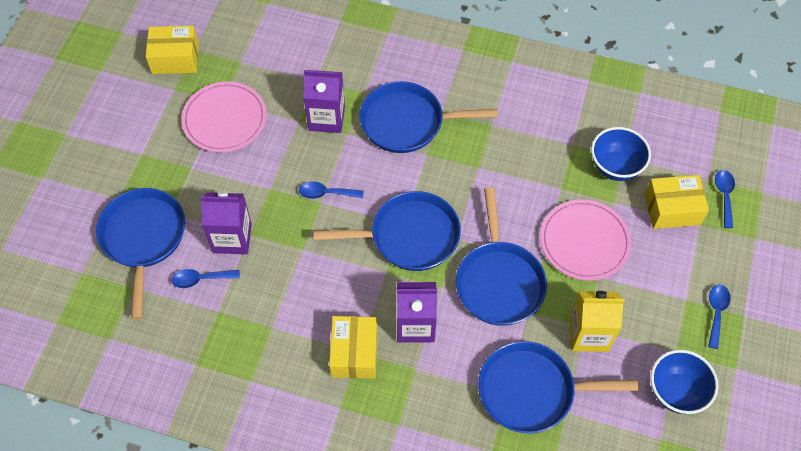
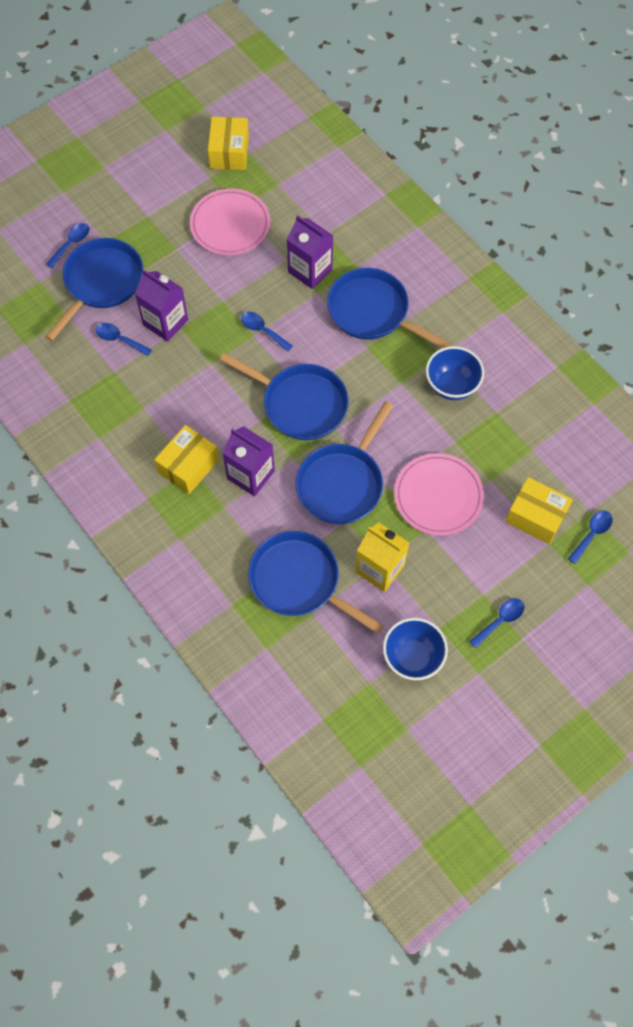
camera: 35 degrees right, 5 degrees up
(86, 220) = (71, 244): none -> blue spoon
(175, 58) = (229, 152): yellow box -> yellow box turned 60 degrees clockwise
(615, 167) = (516, 452): blue bowl -> blue bowl (451, 386)

